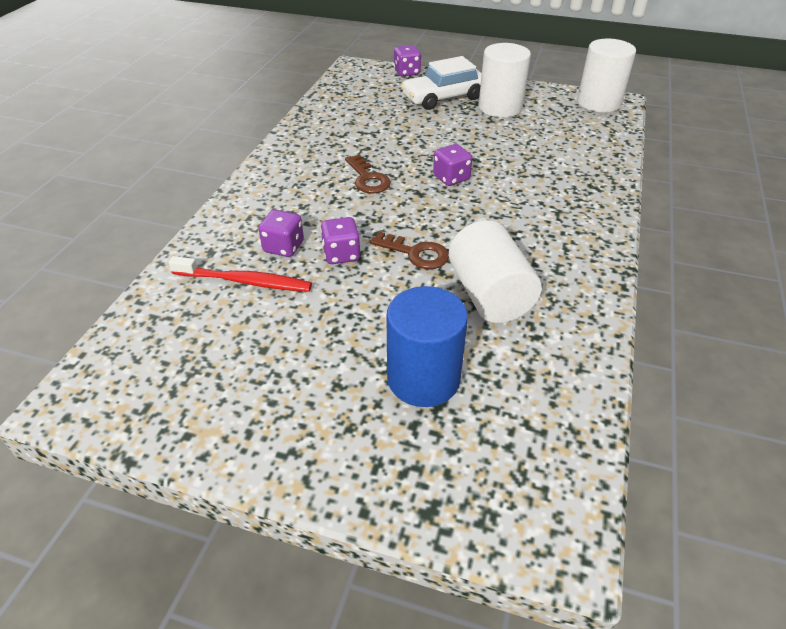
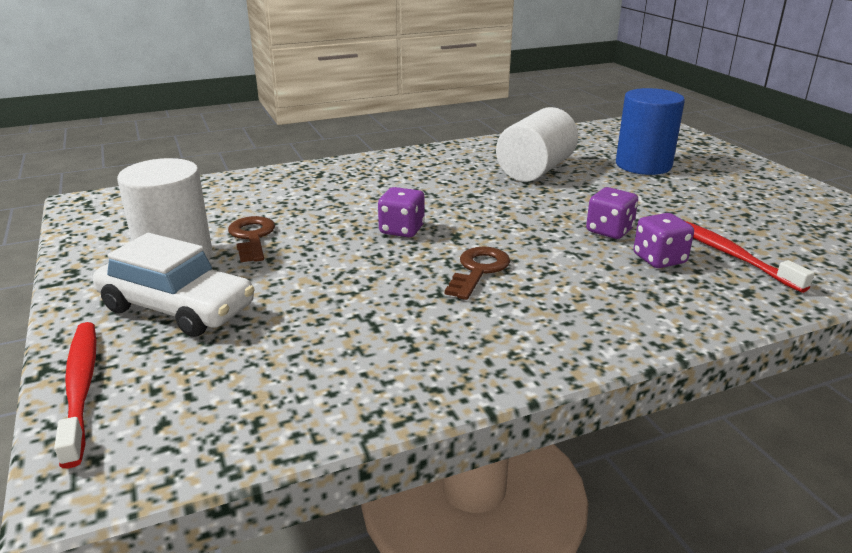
camera: 130 degrees left, 15 degrees down
(407, 72) = (81, 388): purple dice -> red toothbrush
(416, 253) = (544, 205): brown key -> brown key (252, 237)
(598, 103) = (101, 209): white cylinder -> none

